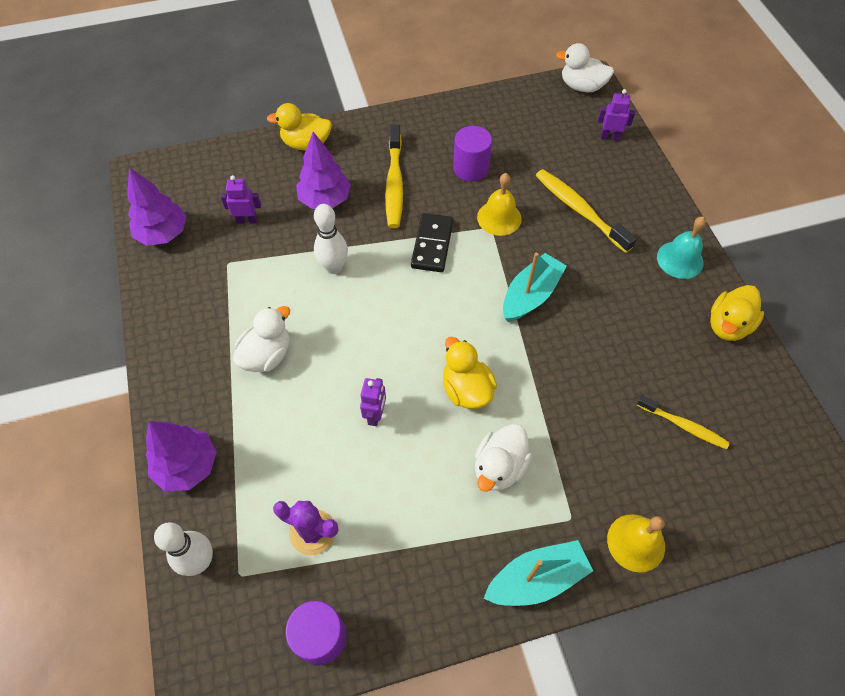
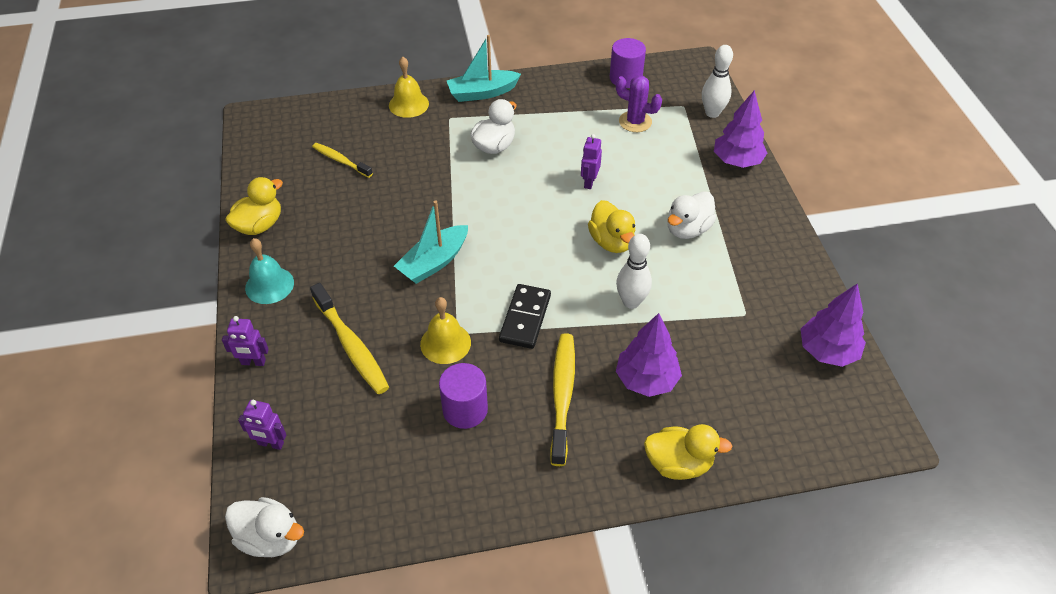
camera: 175 degrees left, 10 degrees down
(247, 220) = (735, 360): purple robot -> purple robot (253, 362)
(466, 389) = (511, 194): yellow duck -> yellow duck (611, 242)

